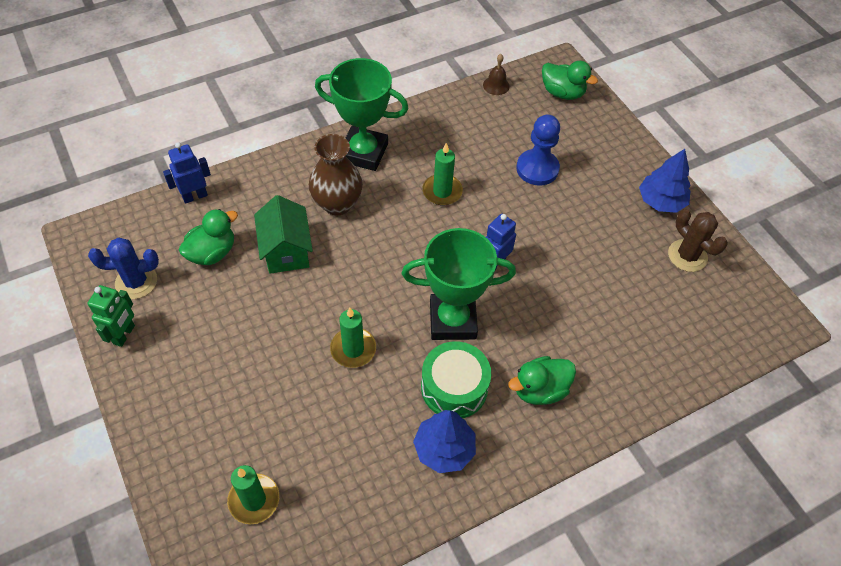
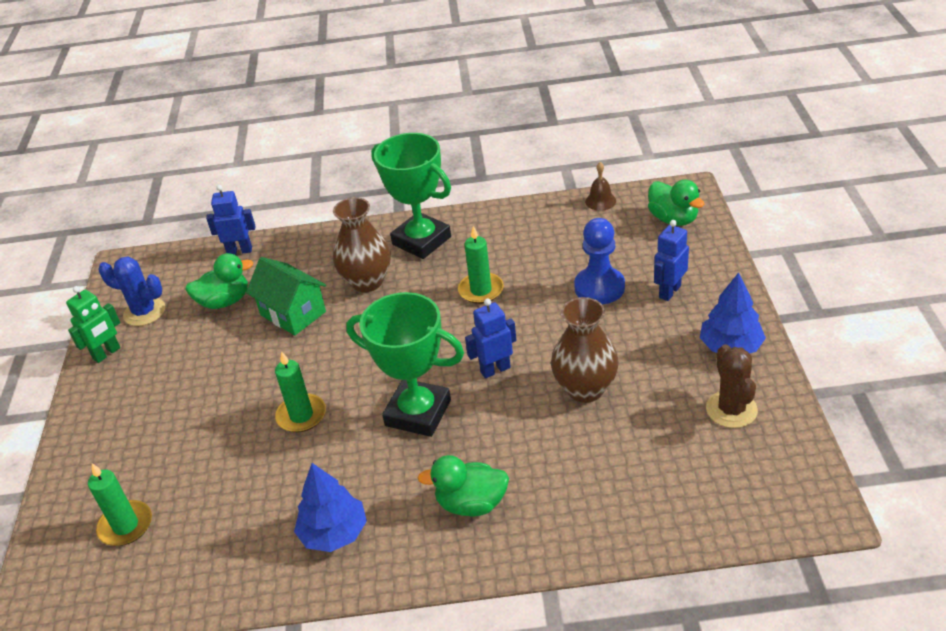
camera: 30 degrees right, 15 degrees down
(286, 250) = (293, 313): green house -> green house turned 60 degrees counterclockwise
(454, 387) = (380, 477): green drum -> none
(573, 264) = (585, 389): none -> brown vase
(592, 161) = (669, 291): none -> blue robot

